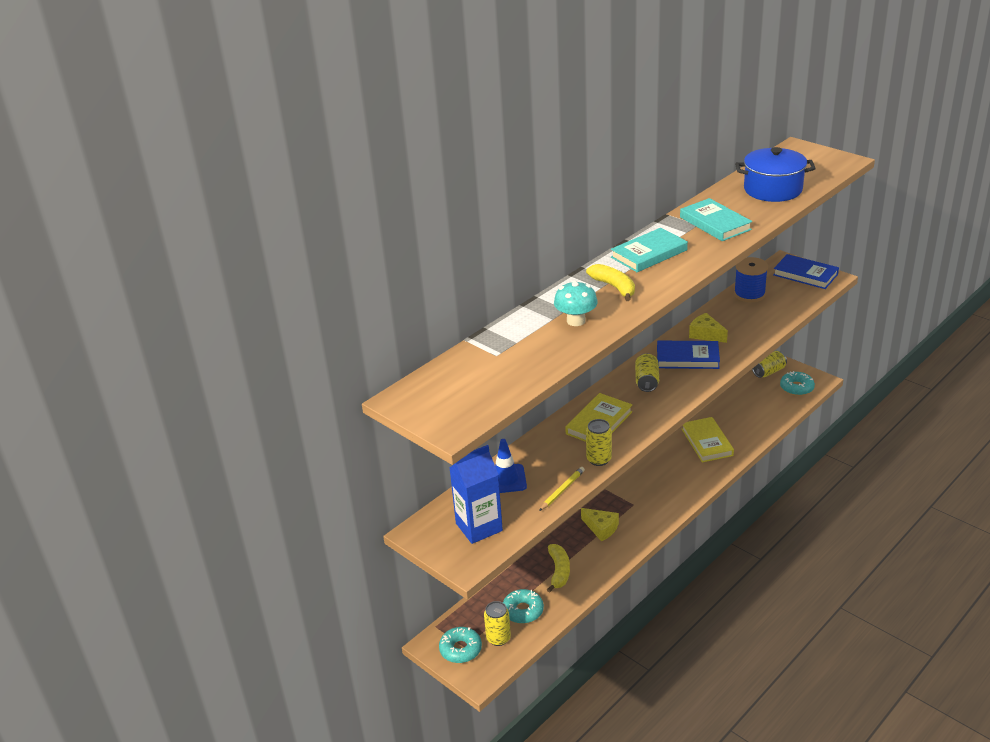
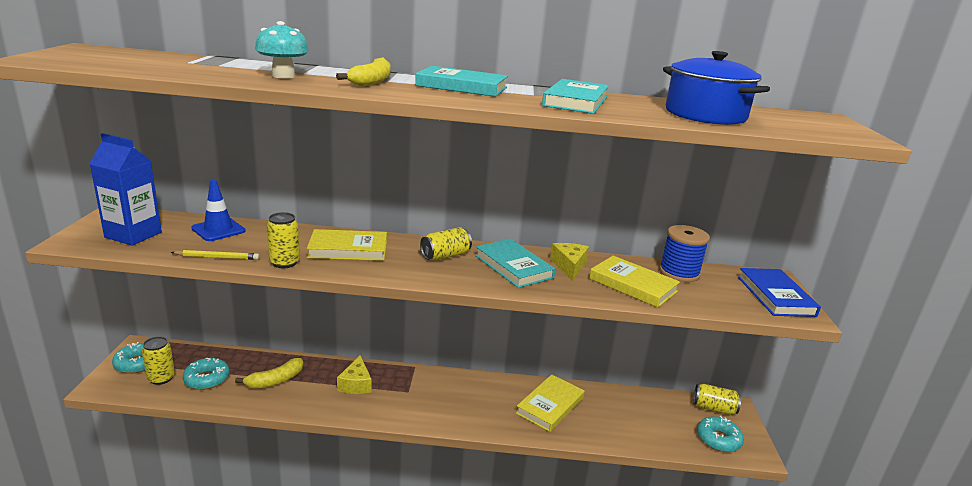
camera: 45 degrees right, 10 degrees down
(687, 358) = (513, 267): blue book -> turquoise book
(751, 321) = (632, 285): none -> yellow book

